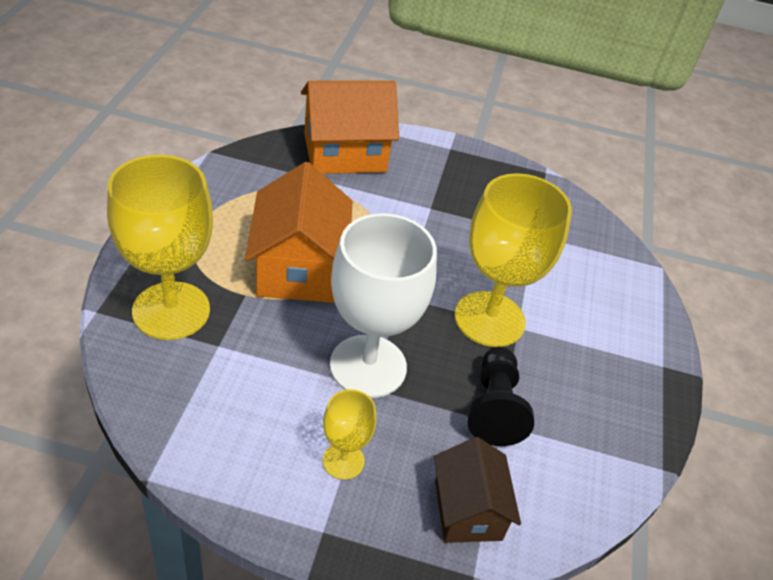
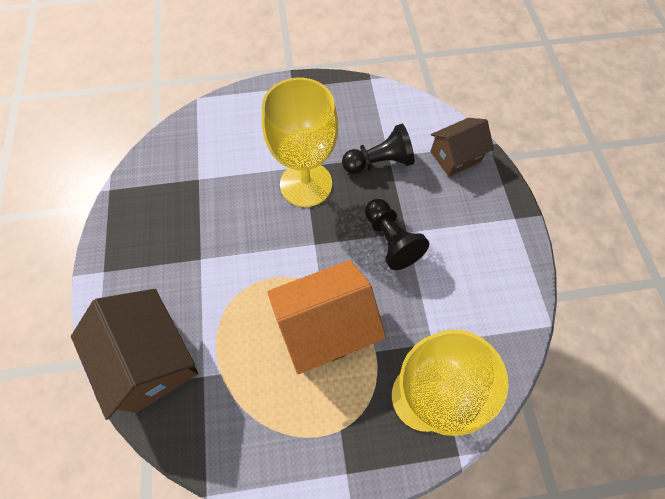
camera: 105 degrees left, 20 degrees up
(343, 461) = (467, 226): yellow goblet -> none
(345, 153) = (151, 359): orange house -> brown house
(368, 366) = (391, 240): white goblet -> black pawn

